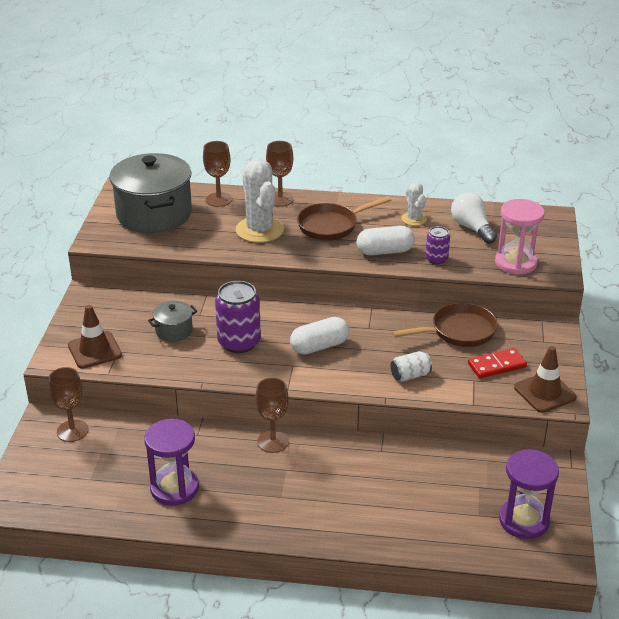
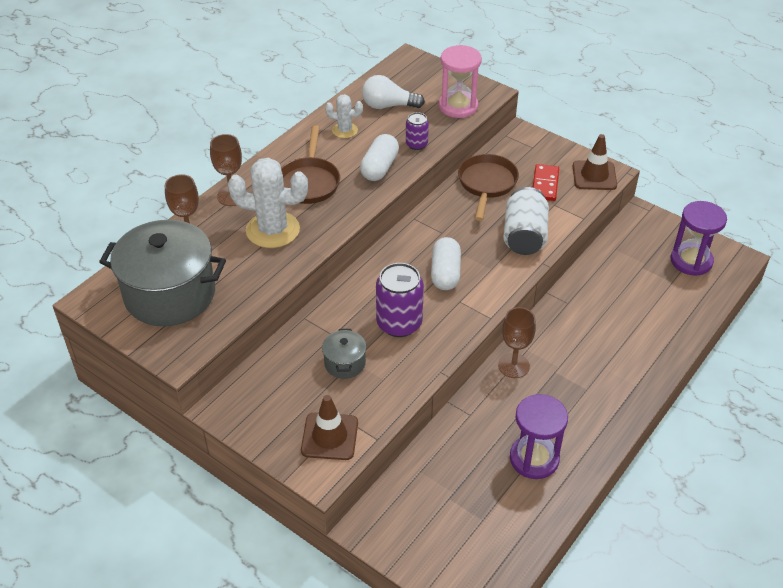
camera: 60 degrees left, 10 degrees up
(72, 431) = (400, 511): brown goblet -> none
(410, 375) = (524, 236): white can -> white can, size x1.82

